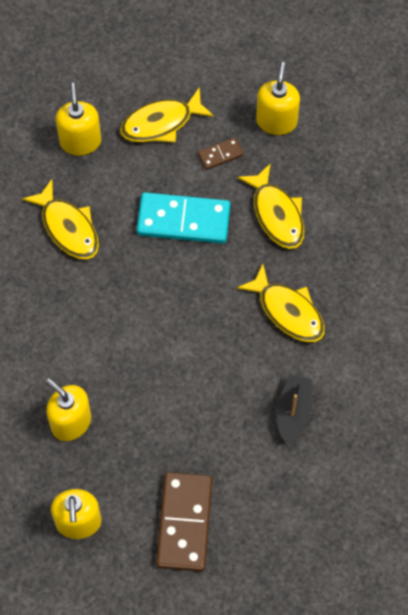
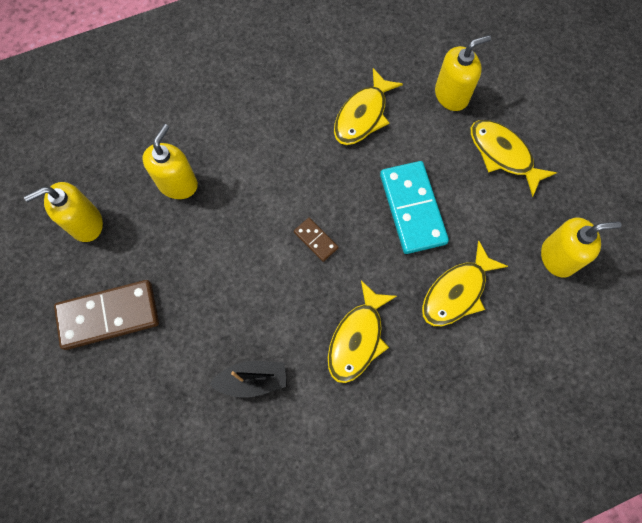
camera: 70 degrees right, 5 degrees up
(220, 154) = (496, 218): brown domino -> brown domino (315, 240)

